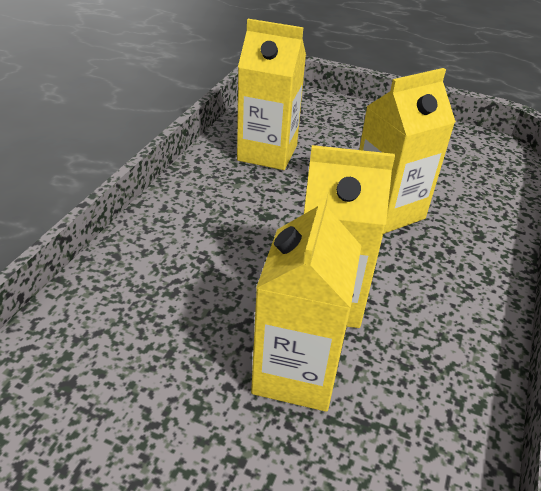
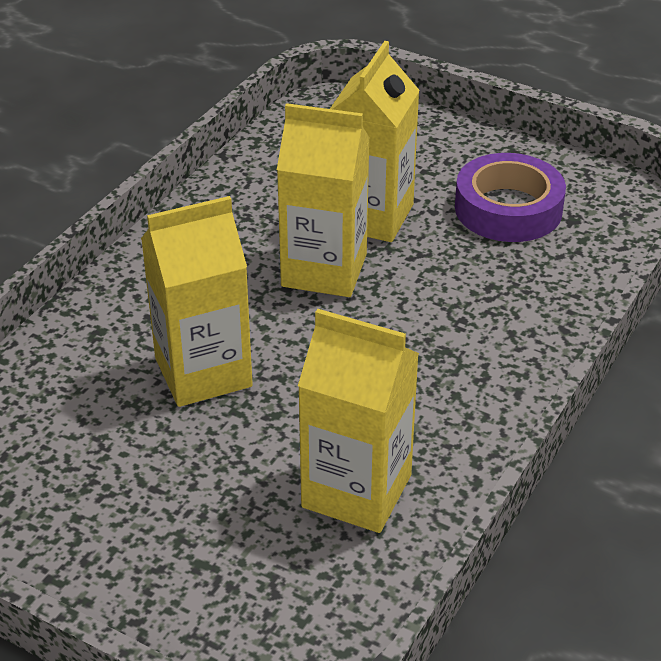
camera: 170 degrees left, 0 degrees up
(140, 396) = (508, 209): none -> purple tape

